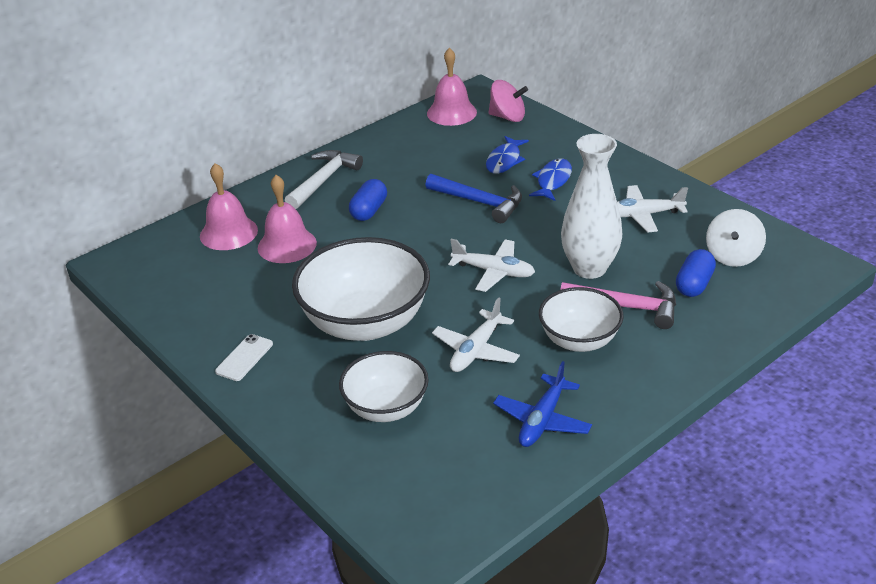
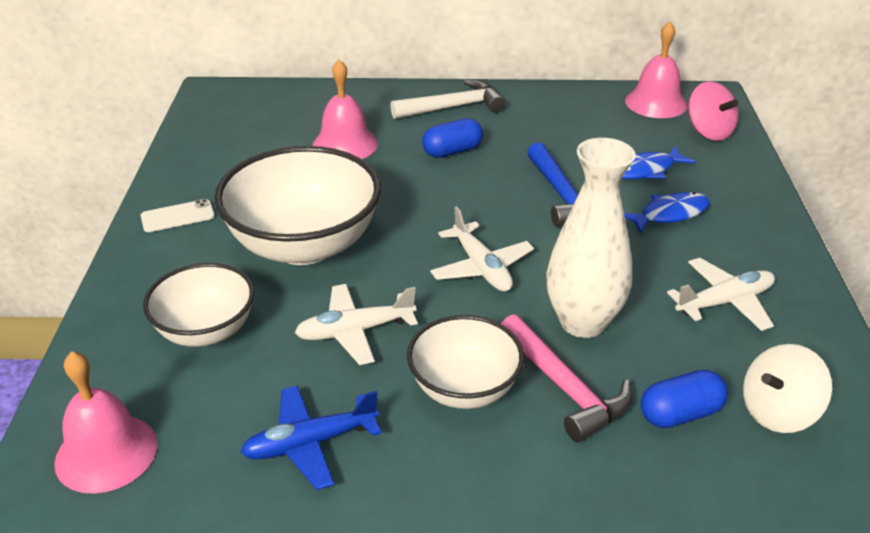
camera: 40 degrees right, 0 degrees up
(228, 233) = (318, 112): pink bell -> pink bell (106, 452)
(643, 215) = (725, 302): white plane -> white plane turned 120 degrees clockwise

